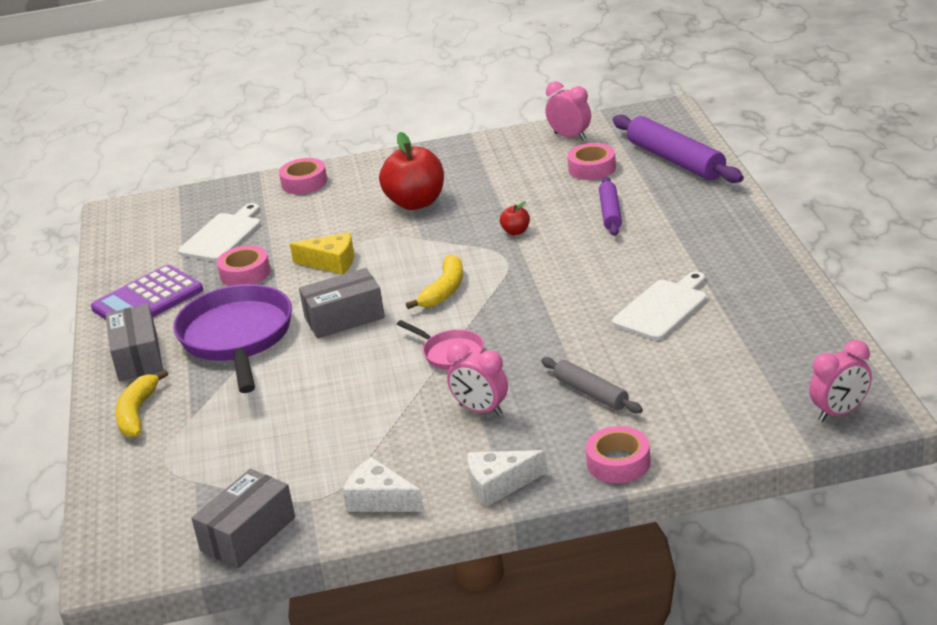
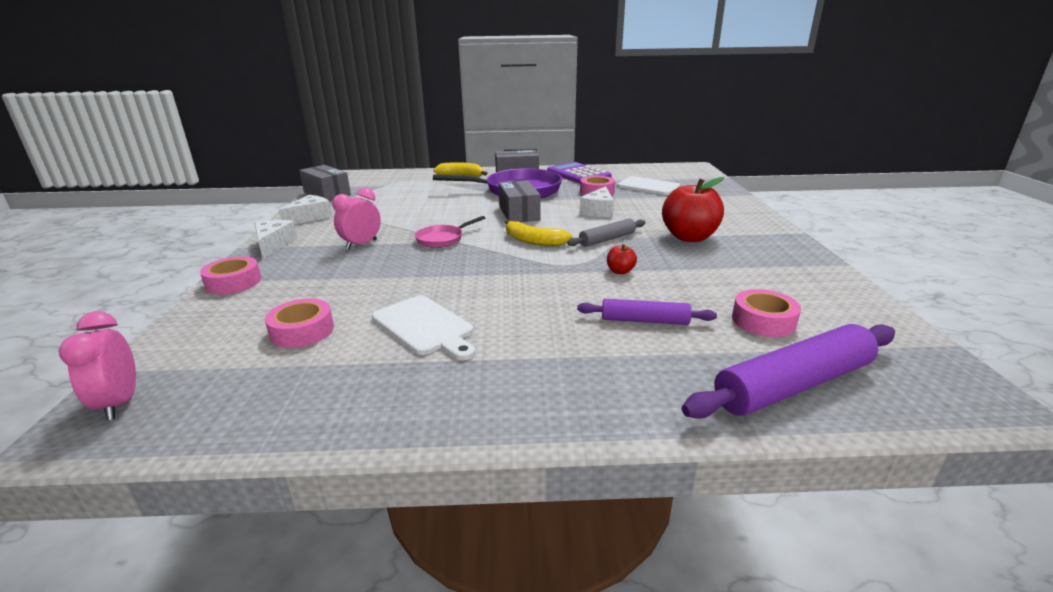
camera: 95 degrees right, 5 degrees down
(304, 183) = (731, 205): pink tape -> pink tape (302, 331)
(331, 262) = (599, 211): yellow cheese -> white cheese
(570, 136) = (855, 315): pink clock -> none
(591, 393) = (332, 281): grey rolling pin -> grey rolling pin (607, 239)

